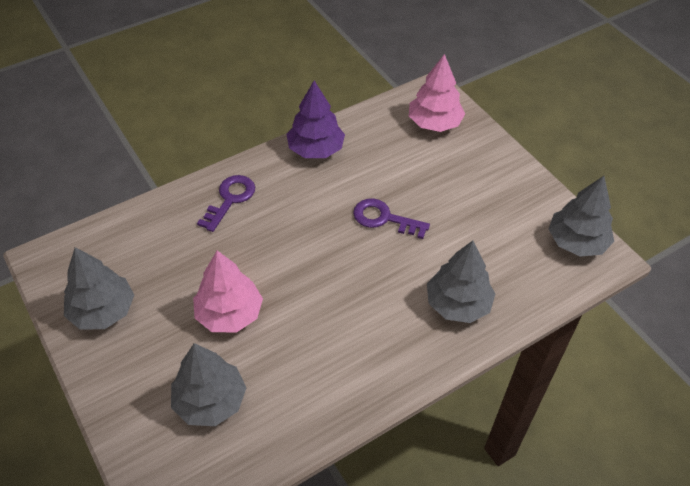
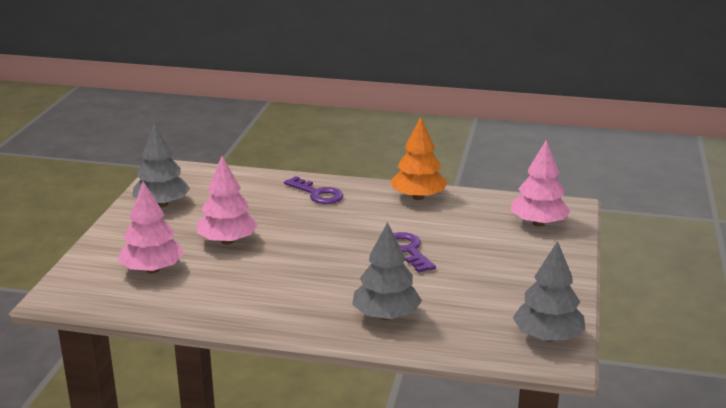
camera: 45 degrees right, 25 degrees down
(210, 401) = (152, 269): grey tree -> pink tree
(230, 199) = (317, 194): purple key -> purple key turned 60 degrees clockwise
(316, 149) = (418, 197): purple tree -> orange tree

